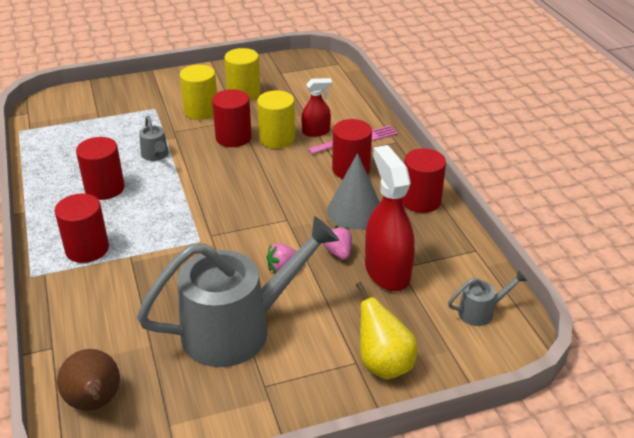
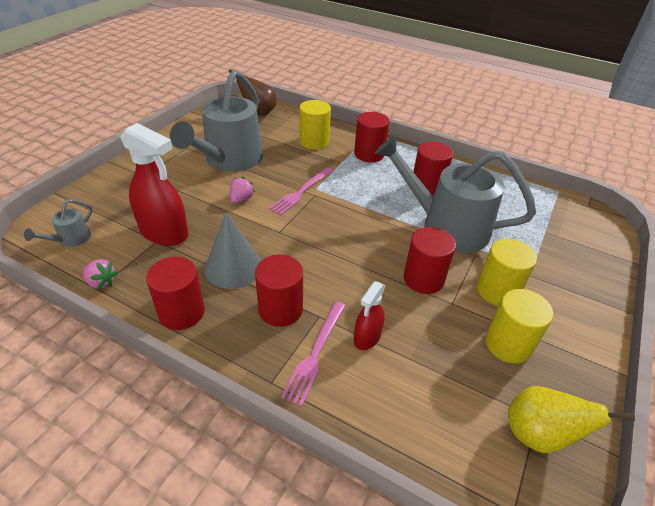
camera: 135 degrees right, 5 degrees up
(156, 155) = (445, 226): grey watering can -> grey watering can, size x2.41
(218, 245) = (301, 192): none -> pink fork
(277, 139) = (388, 302): yellow cylinder -> yellow cylinder (314, 141)
(338, 253) = (213, 227): pink strawberry -> pink strawberry (101, 282)
(383, 364) = (125, 182): yellow pear -> yellow pear (538, 435)

